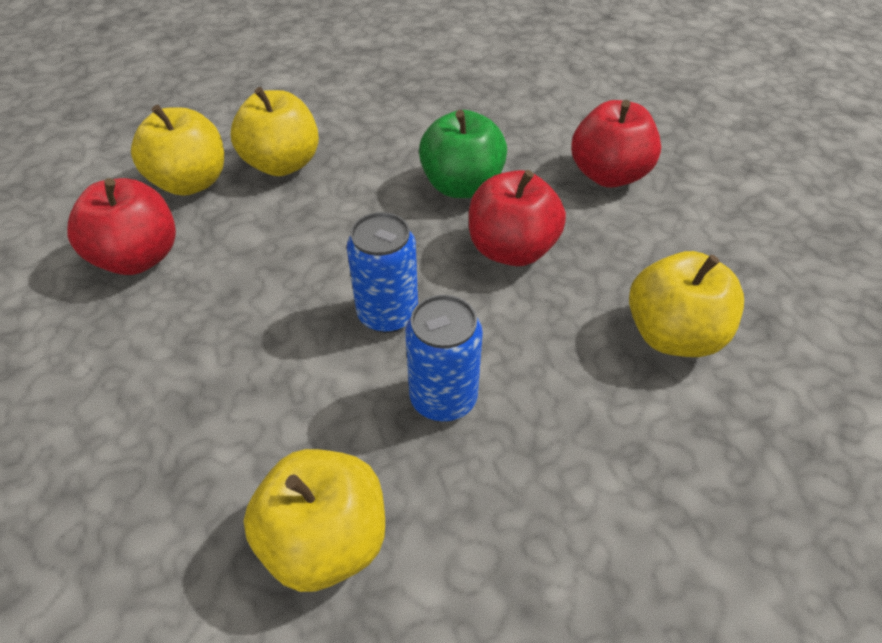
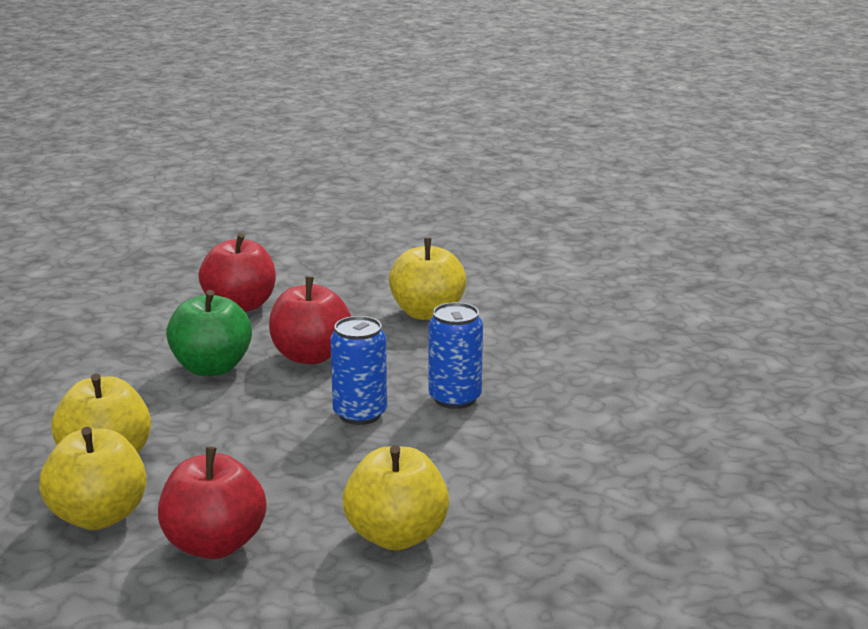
camera: 80 degrees left, 25 degrees down
(326, 540) = (561, 449): yellow apple -> yellow apple (396, 536)

